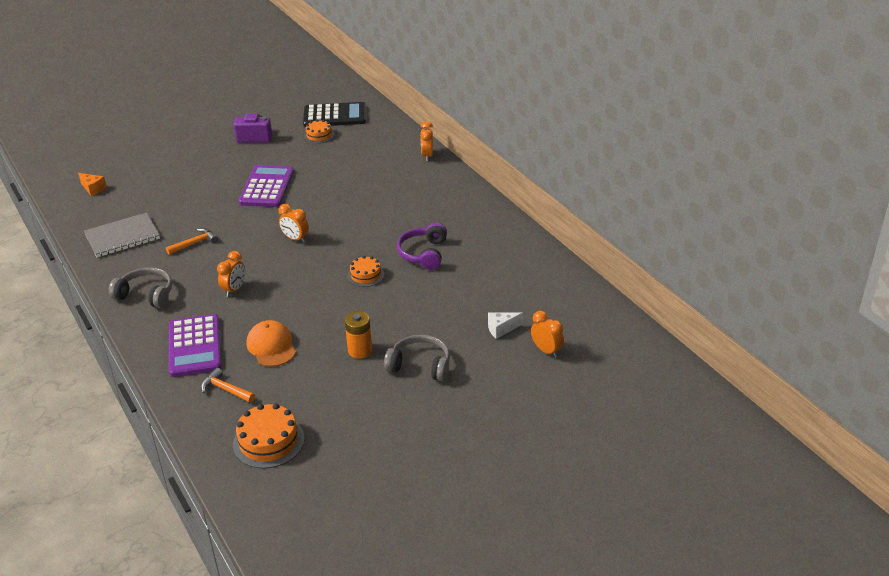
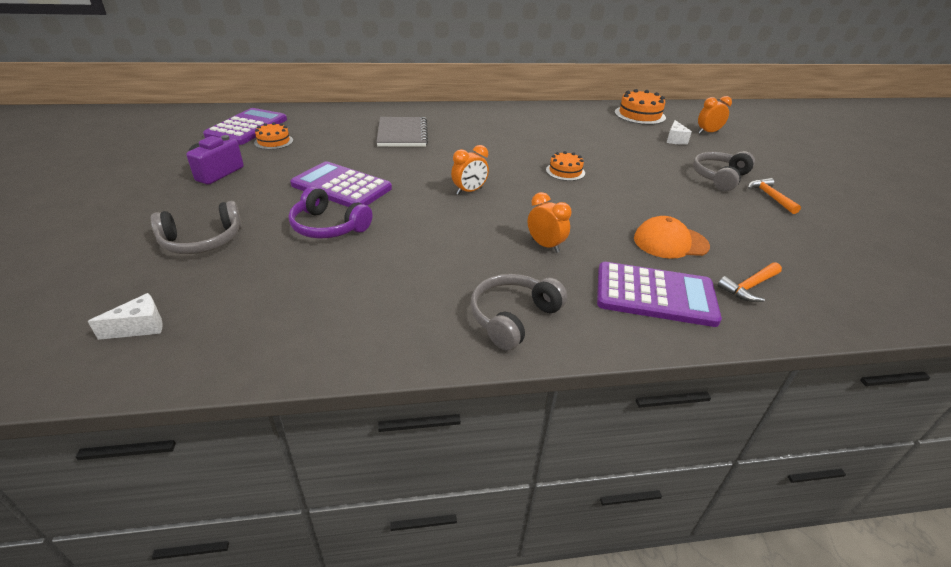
camera: 70 degrees left, 0 degrees up
(93, 189) = (140, 327): orange cheese -> white cheese
(122, 237) = (333, 316): grey notebook -> grey notebook (402, 134)
(172, 170) = (202, 241): none -> grey headphones
(194, 243) = (416, 255): orange hammer -> orange hammer (770, 197)
(268, 441) = (844, 275): orange cake -> orange cake (639, 115)
(334, 116) = (247, 127): black calculator -> purple calculator
(360, 350) = (690, 198): orange battery -> none
(423, 253) = (547, 142): purple headphones -> purple headphones (328, 227)
(427, 156) = (388, 110): orange clock -> none

